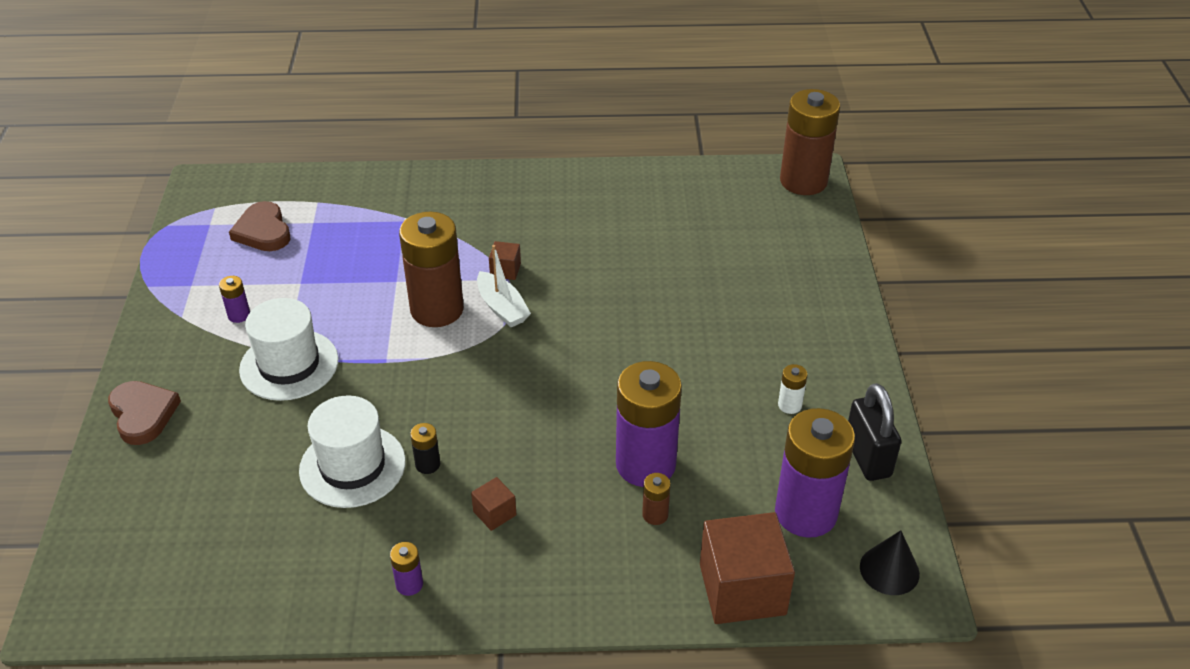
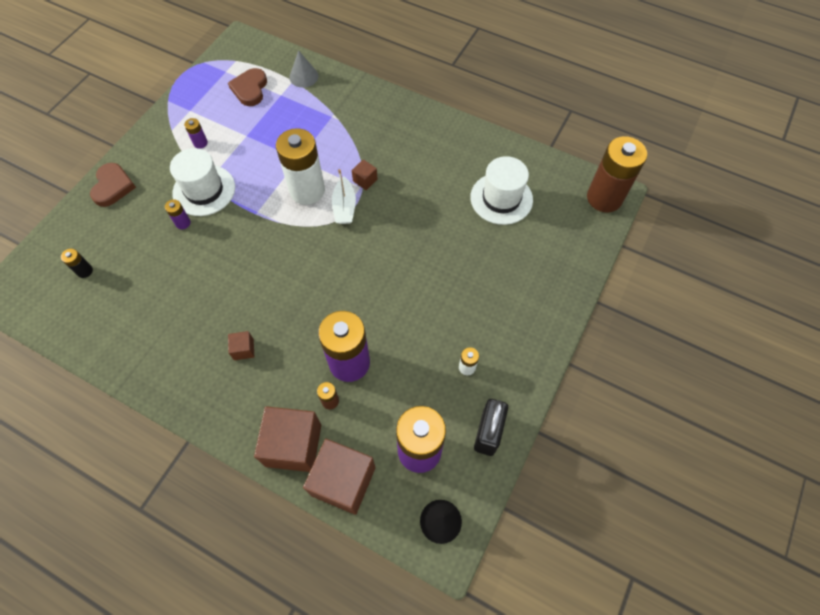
camera: 30 degrees right, 20 degrees up
(329, 192) = (303, 76): none -> grey cone
(352, 466) = (192, 276): white hat -> white hat (501, 198)
(409, 584) = (169, 371): purple battery -> purple battery (183, 223)
(427, 464) = (231, 296): black battery -> black battery (85, 271)
(437, 309) = (307, 190): brown battery -> white battery
(648, 583) = (293, 445): none -> brown cube

